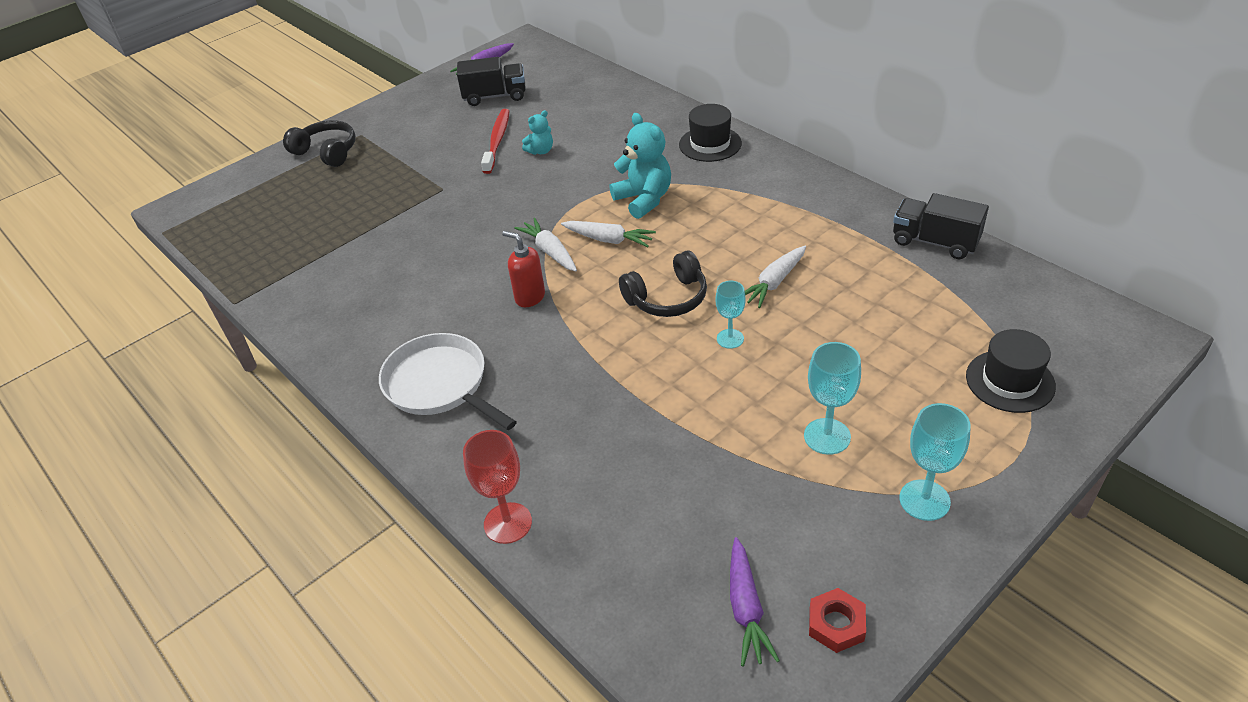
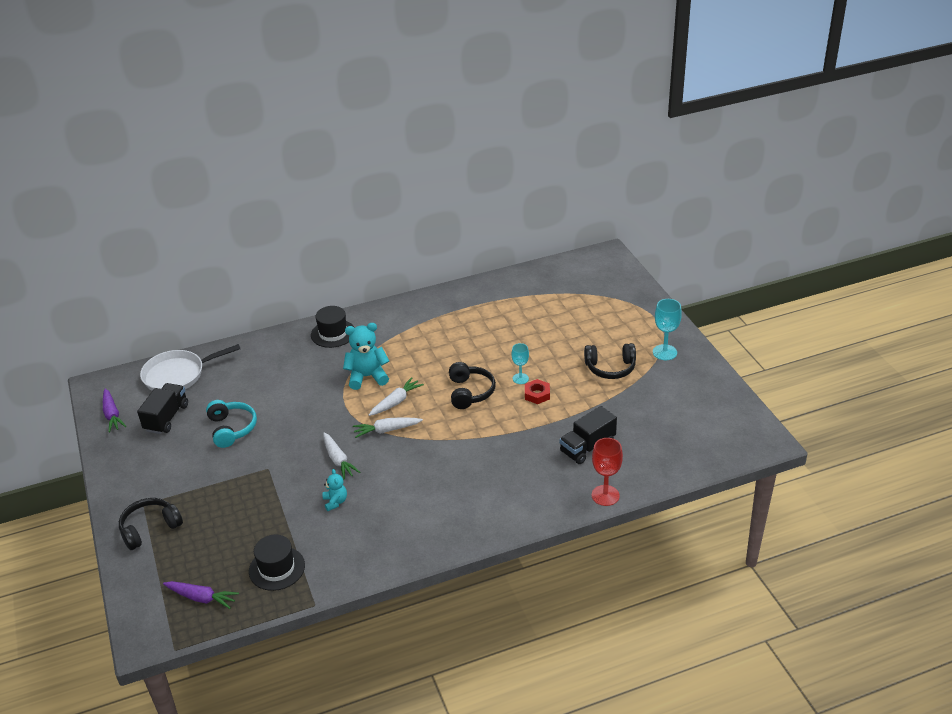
camera: 70 degrees left, 5 degrees down
(440, 385) = (479, 504): white pan -> white pan (178, 375)
(497, 141) = (231, 429): red toothbrush -> turquoise headphones
(529, 297) = (425, 449): red soap dispenser -> none
(541, 151) = (266, 410): turquoise teddy bear -> turquoise teddy bear (335, 502)
(746, 608) = (697, 425): purple carrot -> purple carrot (201, 598)
(774, 282) = (487, 349): white carrot -> white carrot (338, 460)
(827, 436) = (610, 368): turquoise goblet -> black headphones
(836, 624) = (717, 401): red nut -> red nut (537, 394)
(935, 242) = (497, 285): black truck -> black truck (587, 447)
(1010, 381) = (609, 301): black hat -> black hat (277, 568)

